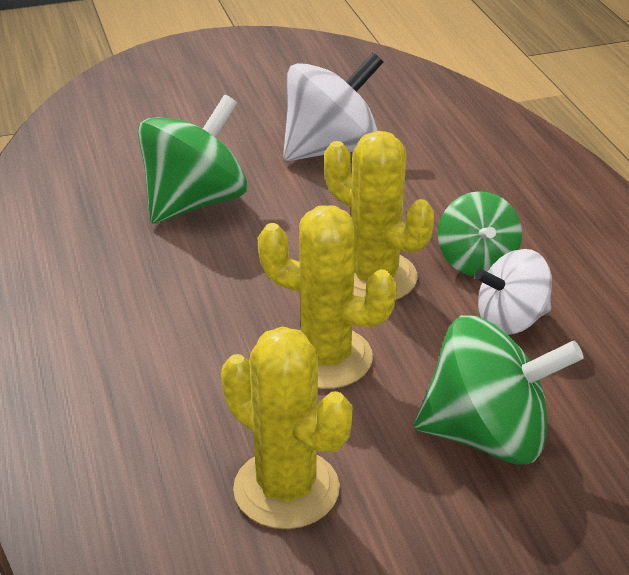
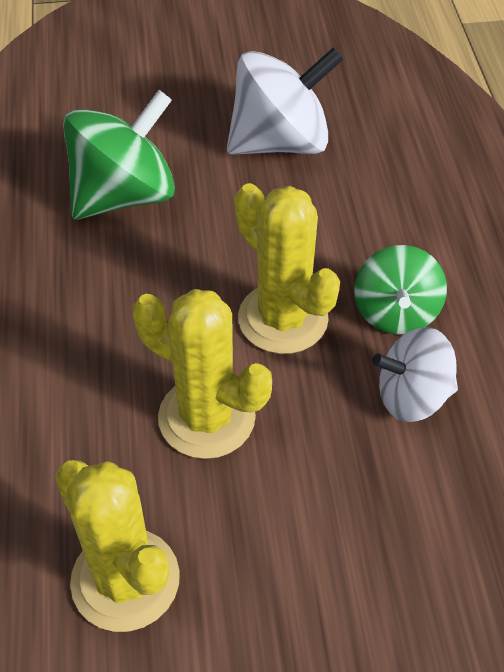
camera: 10 degrees right, 15 degrees up
(487, 435) = (348, 544): green spinning top -> none

